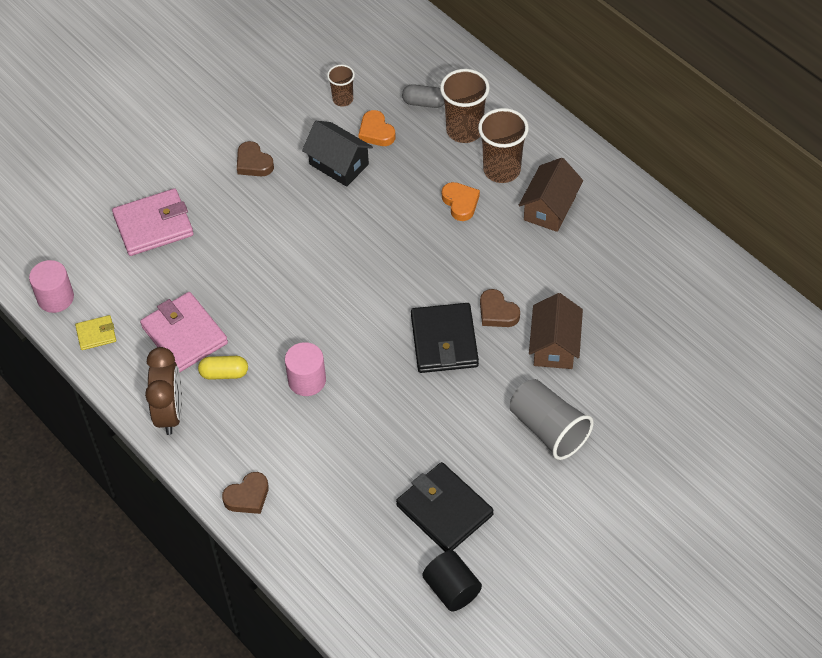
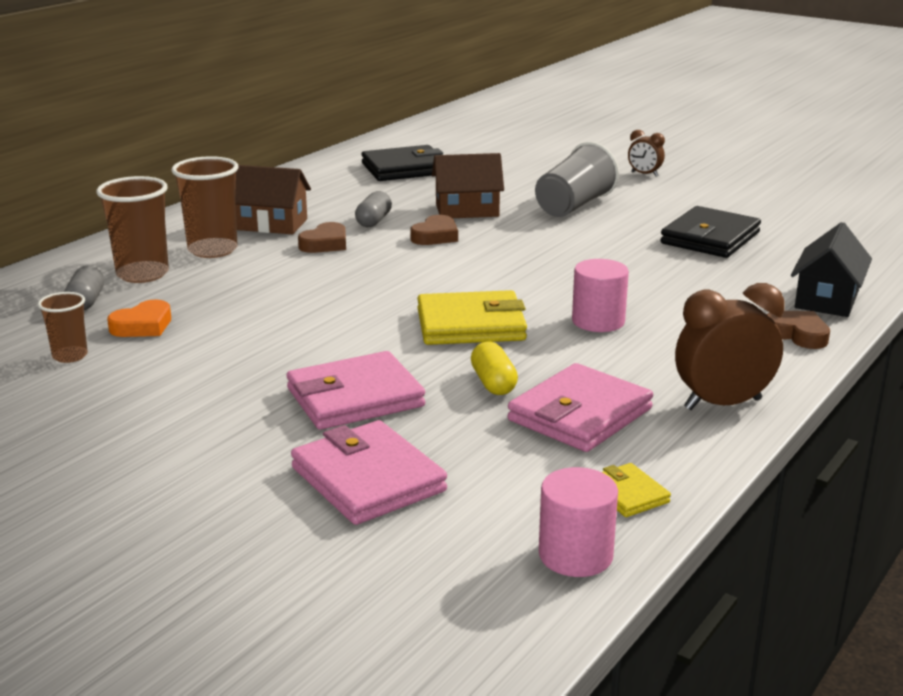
camera: 105 degrees left, 30 degrees down
(224, 373) = (626, 375): yellow capsule -> yellow capsule (493, 383)
(243, 230) = (355, 398): none -> pink wallet
(253, 163) = (210, 409): brown heart -> brown heart (325, 244)
(324, 304) = (471, 325): none -> yellow wallet
(339, 164) = (209, 344): black house -> black house (827, 299)
(444, 341) = (490, 256): black wallet -> black wallet (404, 169)
(452, 589) = (795, 228): black cylinder -> none
(460, 203) = (272, 266): orange heart -> none
(542, 276) = (373, 221): none -> grey capsule
(628, 516) = (644, 174): none -> brown clock

